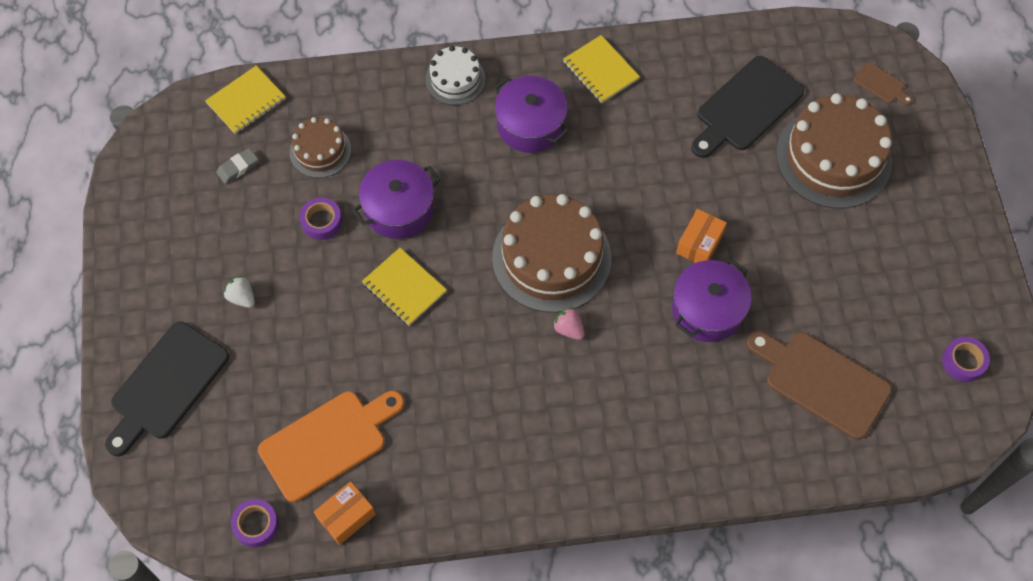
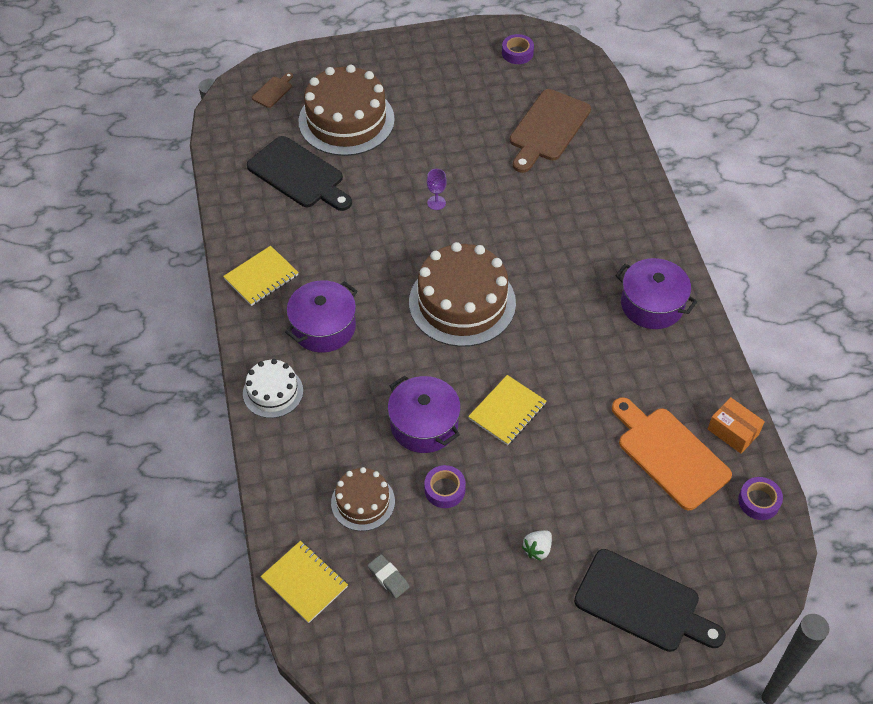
camera: 95 degrees left, 10 degrees down
(569, 329) = (529, 286): pink strawberry -> none
(699, 243) = (436, 203): orange box -> purple goblet
(707, 310) = (497, 196): purple pot -> purple pot (652, 304)

